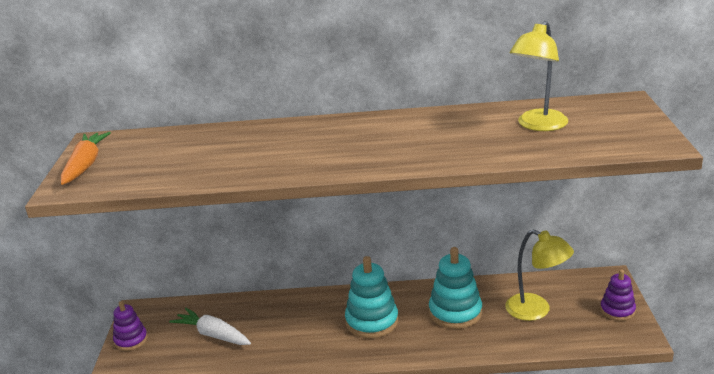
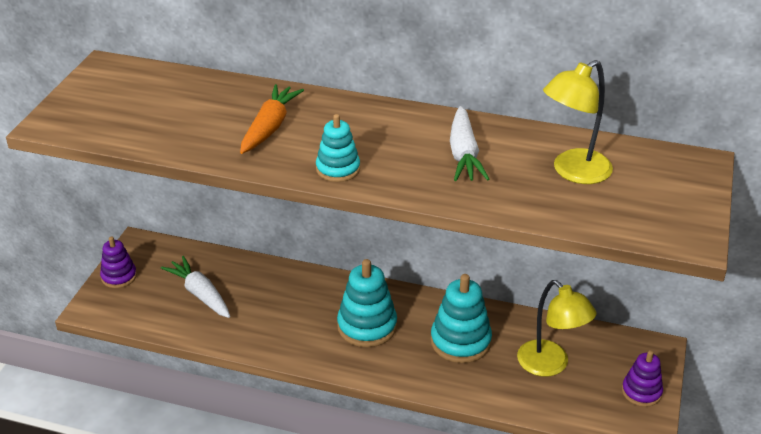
camera: 15 degrees right, 10 degrees up
(85, 165) = (82, 98): orange carrot -> orange carrot (270, 127)
(347, 163) = (338, 169): none -> turquoise stacking toy
(444, 133) = (464, 154): none -> white carrot

